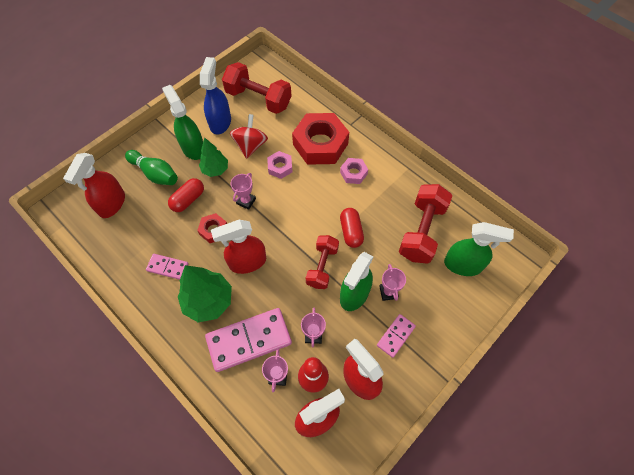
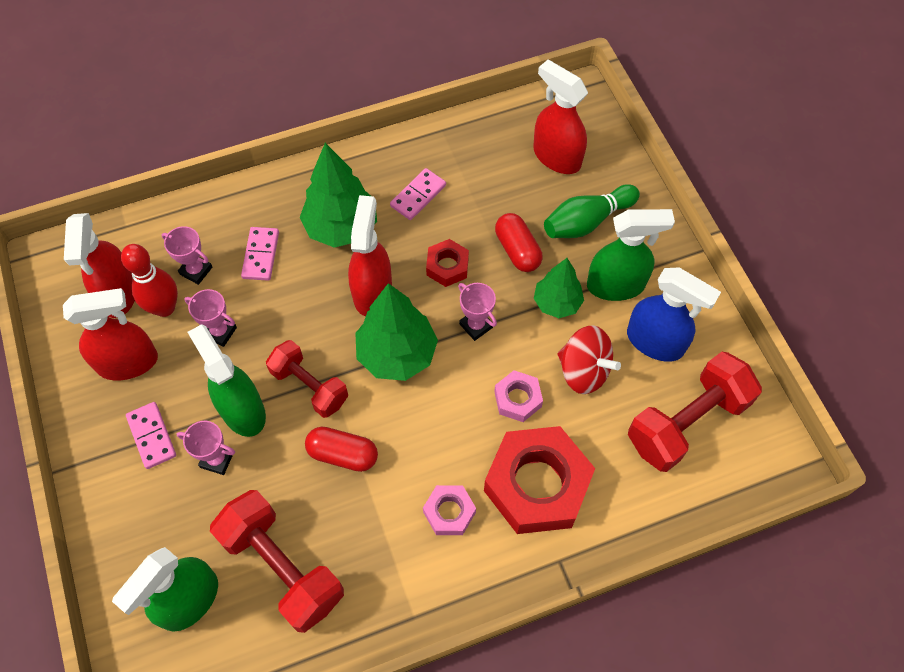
camera: 115 degrees right, 0 degrees up
(249, 340) = (260, 255): pink domino -> pink domino, size x0.52
(281, 231) = (397, 354): none -> green tree

